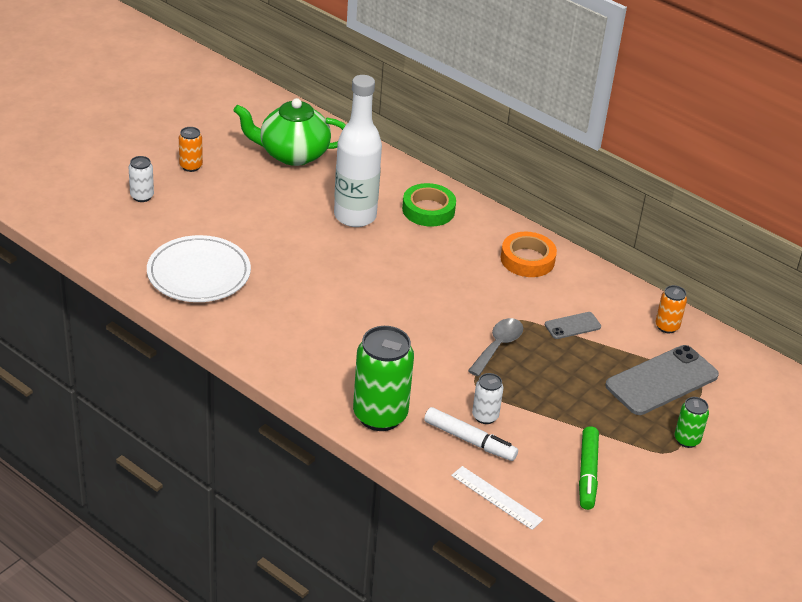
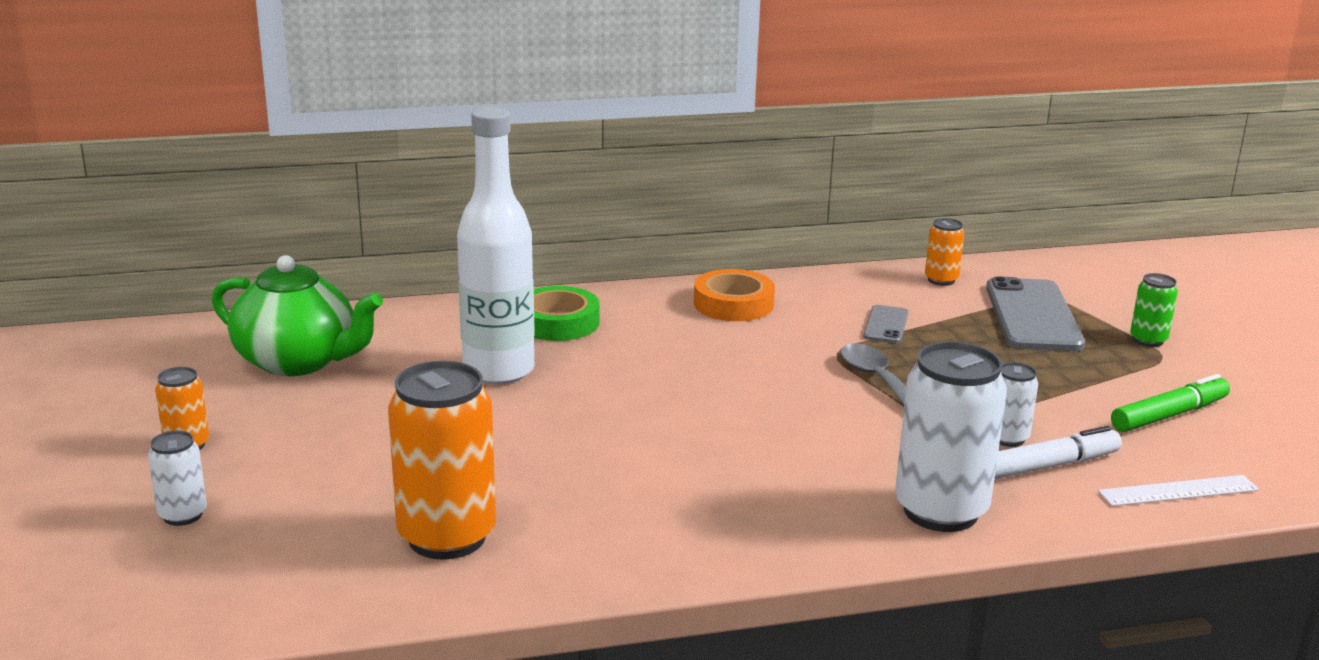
camera: 50 degrees left, 15 degrees down
(199, 273) = (447, 537): white plate -> orange can
(292, 154) = (298, 361): green teapot -> green teapot turned 105 degrees counterclockwise
(380, 415) = (940, 511): green can -> white can
(587, 473) = (1168, 415): green marker -> green marker turned 75 degrees counterclockwise

